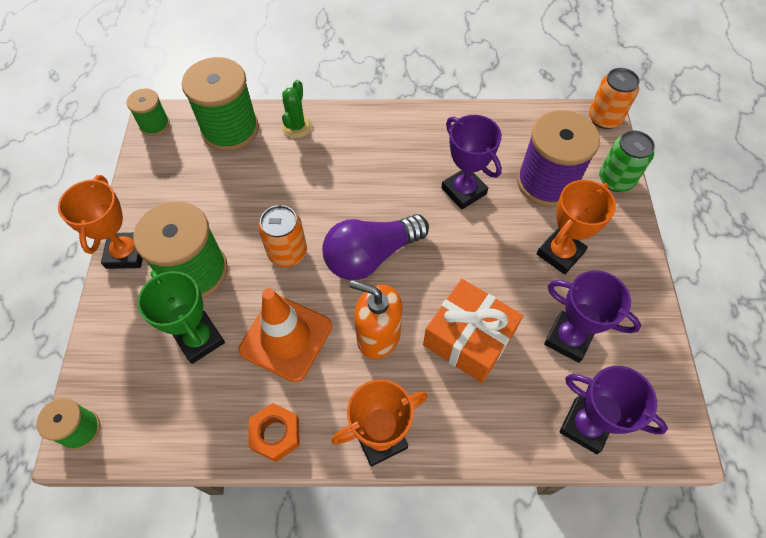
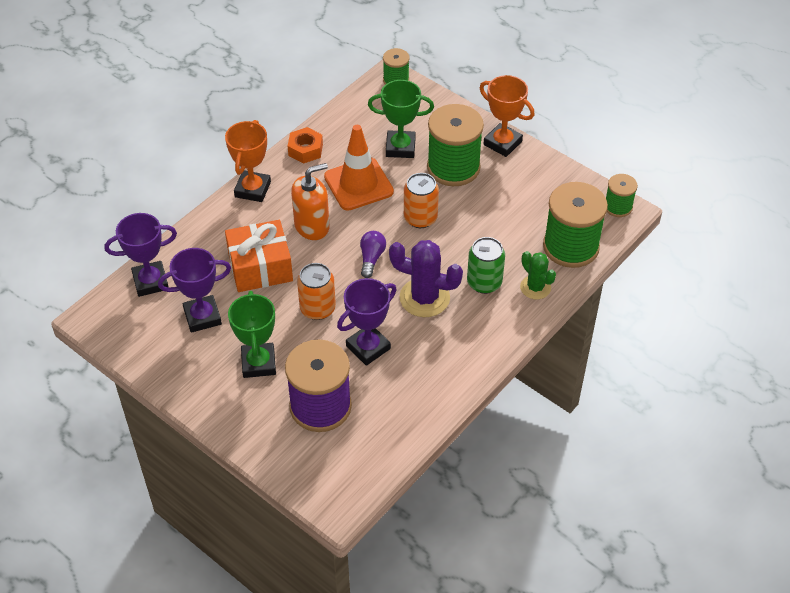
camera: 130 degrees right, 10 degrees down
(371, 256) = (371, 258): purple light bulb -> purple light bulb, size x0.52
(377, 188) = (424, 298): none -> purple cactus
(464, 191) = (368, 347): purple trophy -> purple trophy turned 45 degrees counterclockwise
(560, 253) = (258, 363): orange trophy -> green trophy
(604, 118) = (335, 507): orange can -> orange can (317, 308)
(616, 180) = (273, 455): green can -> green can (484, 282)

